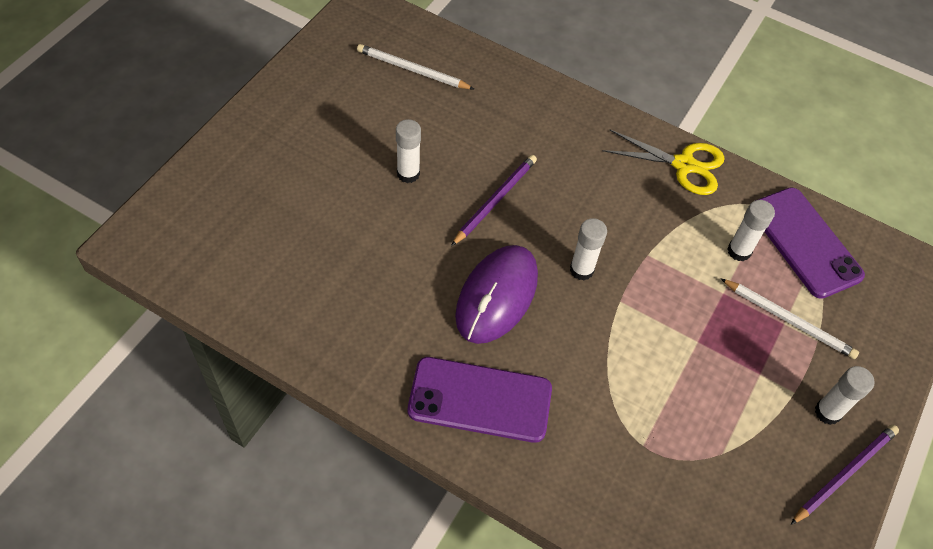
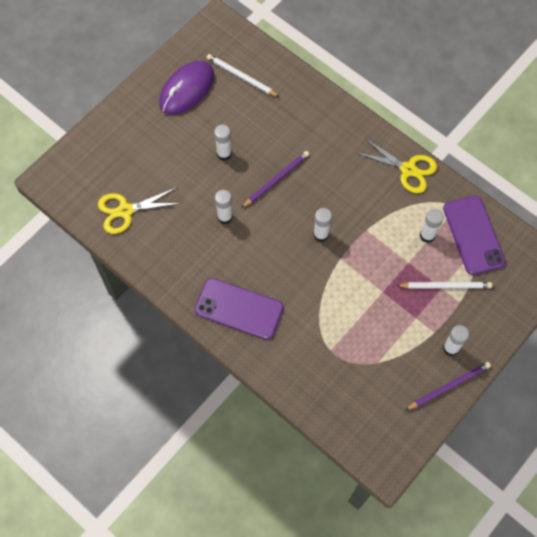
camera: 15 degrees right, 10 degrees up
(267, 273) = (125, 211): none -> yellow scissors
(428, 263) = (225, 217): none -> white glue stick
(497, 296) = (263, 245): purple mouse -> purple mouse (187, 89)
(788, 320) = (445, 286): white pencil -> white pencil turned 45 degrees counterclockwise

